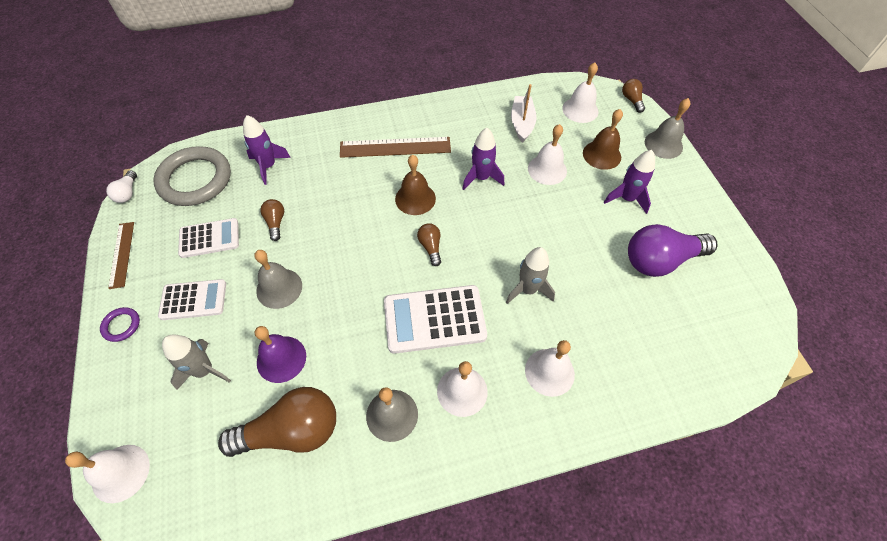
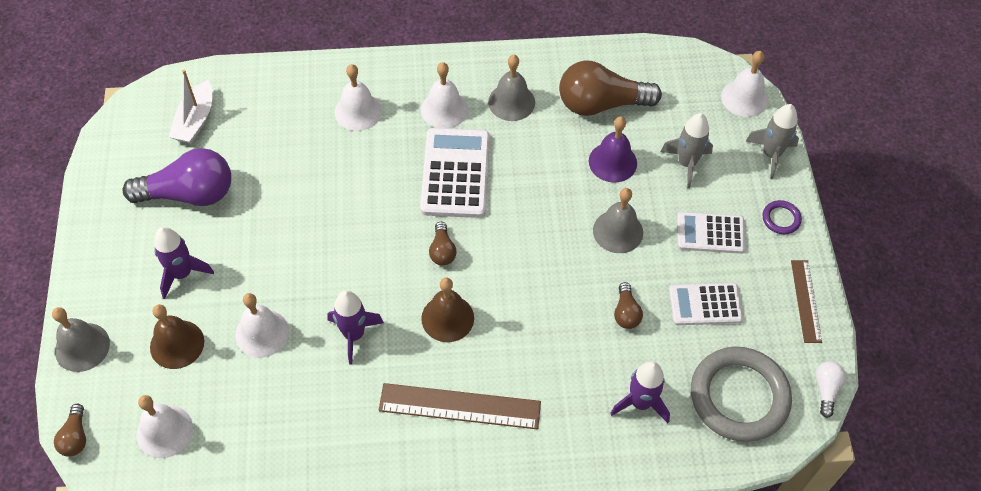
camera: 170 degrees left, 0 degrees up
(434, 319) = (455, 173): white calculator -> white calculator turned 90 degrees counterclockwise
(522, 123) = (263, 419): white boat -> white boat (195, 120)
(528, 289) = (349, 187): grey rocket -> grey rocket (771, 154)

